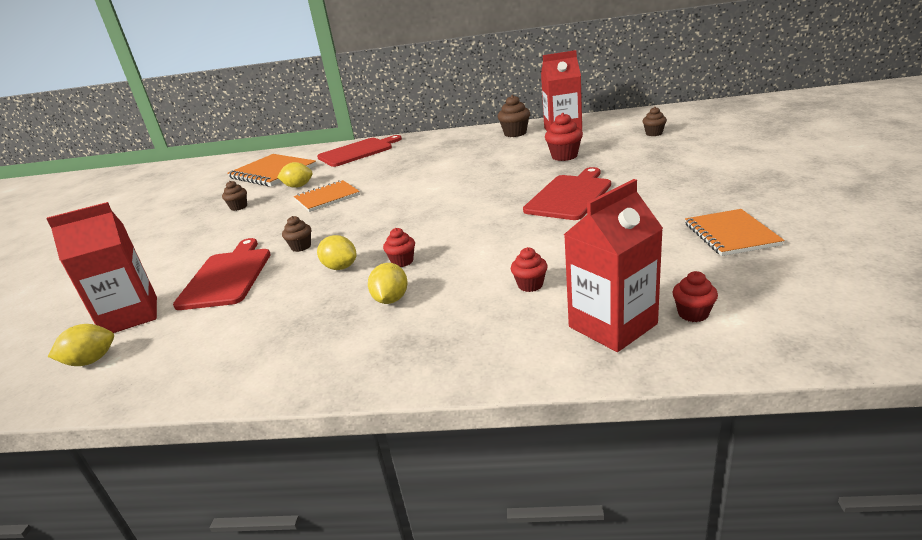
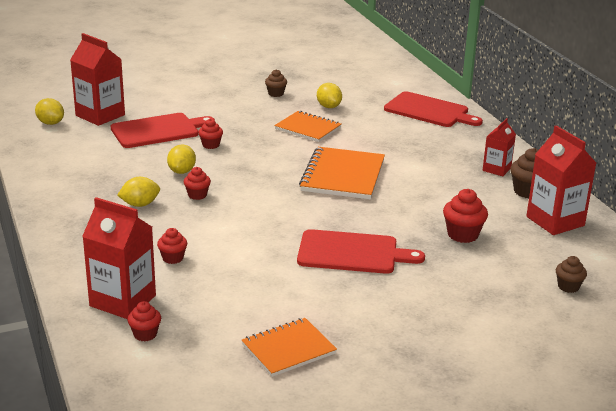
camera: 60 degrees right, 0 degrees up
(273, 172) = (357, 83): orange notebook -> orange notebook (343, 176)
(301, 247) = (211, 145): brown cupcake -> red cupcake
(474, 139) = (496, 169): none -> red carton

